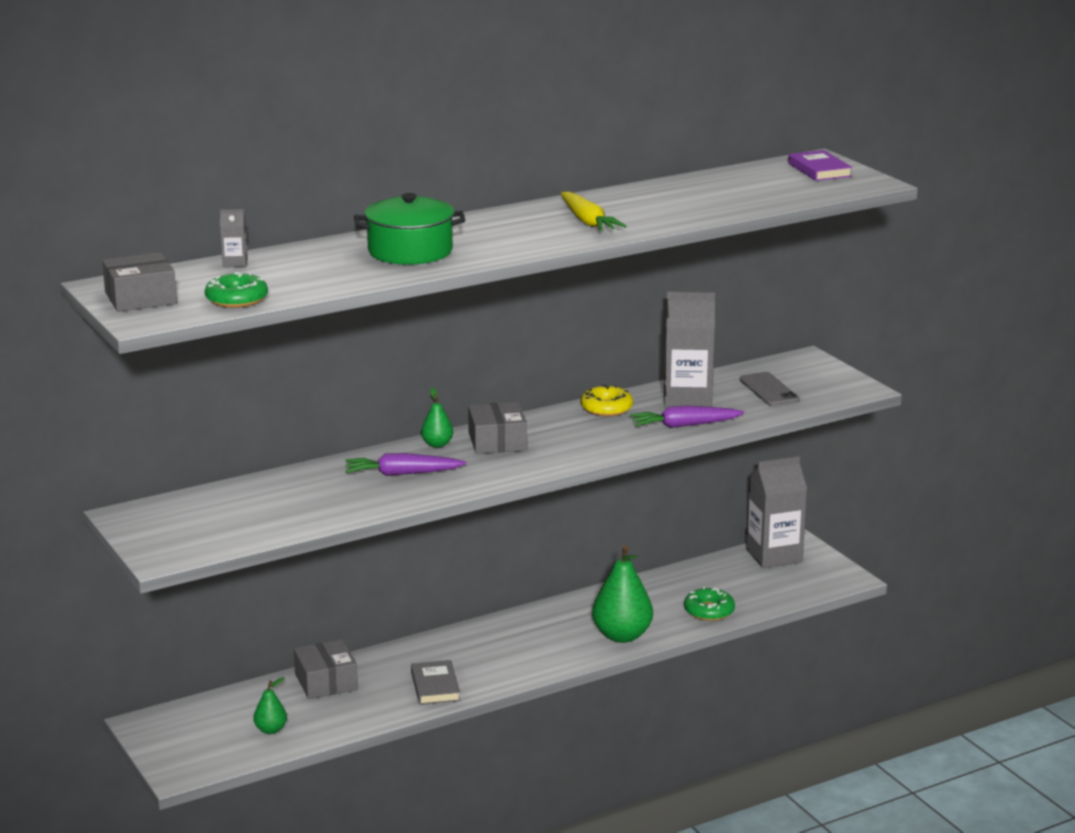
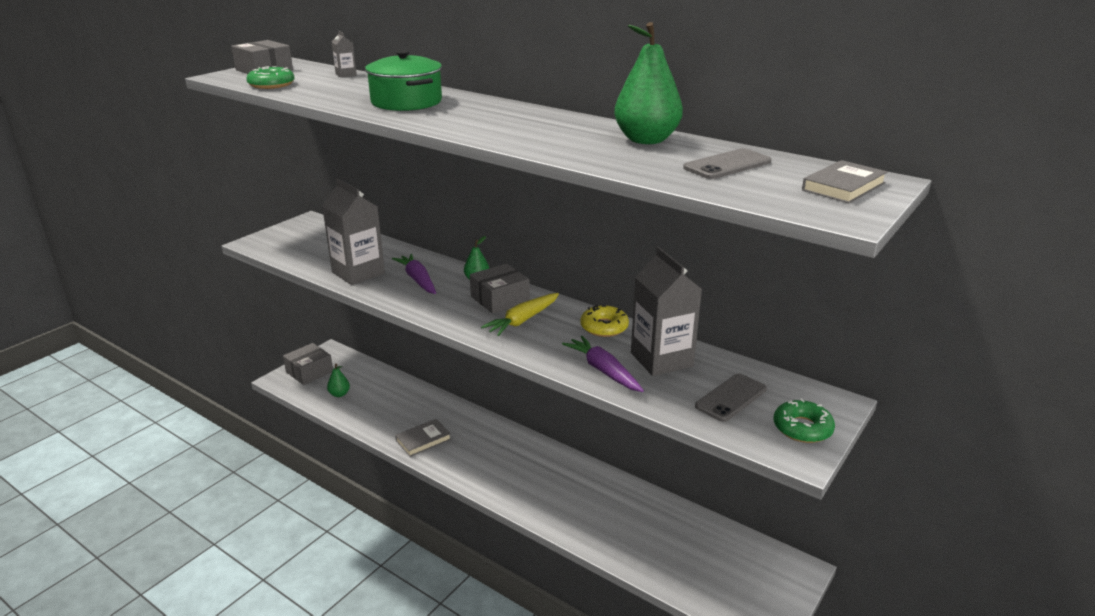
camera: 65 degrees right, 5 degrees up
(326, 682) = (406, 395): grey box -> grey box (309, 372)
(588, 221) = (538, 132): yellow carrot -> yellow carrot (522, 320)
(622, 636) = (550, 507): green pear -> green pear (646, 140)
(709, 611) = (626, 547): green donut -> green donut (802, 428)
(742, 186) = (727, 165): none -> grey phone
(773, 555) = (761, 561): grey carton -> grey carton (358, 273)
(819, 170) = (843, 186): purple book -> grey book

